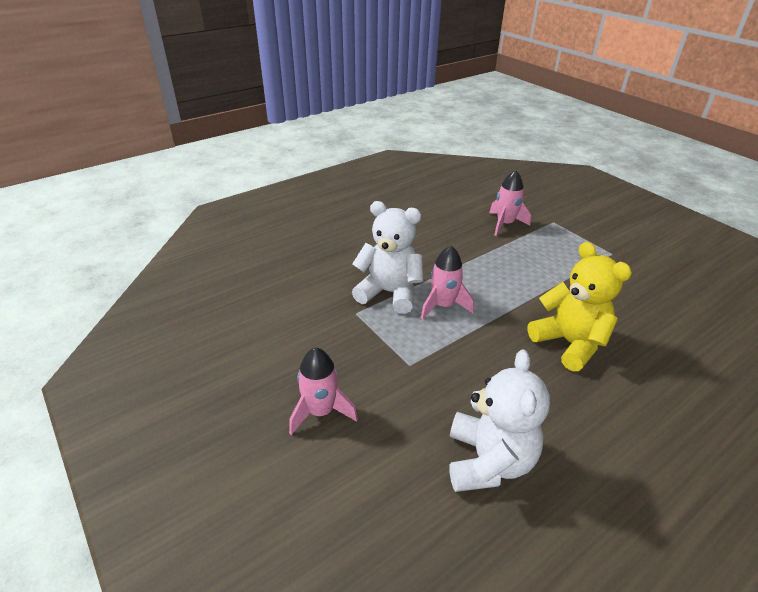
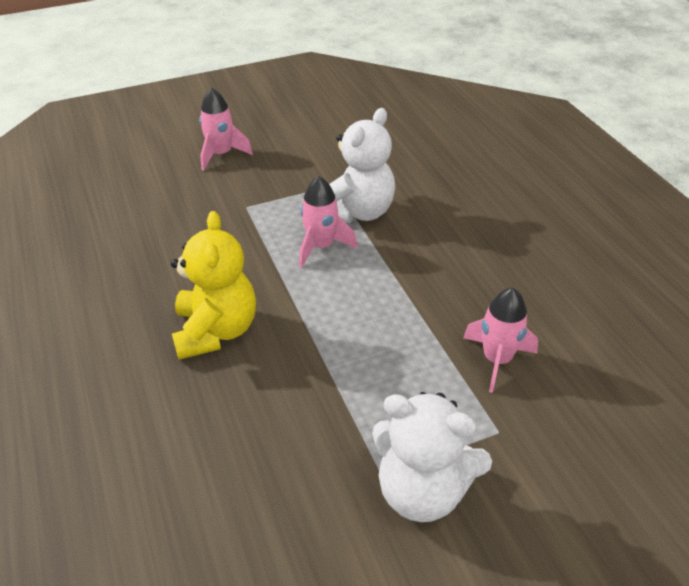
camera: 105 degrees right, 5 degrees up
(488, 461) = (121, 228): white teddy bear -> white teddy bear (422, 490)
(569, 343) = (216, 331): yellow teddy bear -> yellow teddy bear turned 75 degrees counterclockwise

